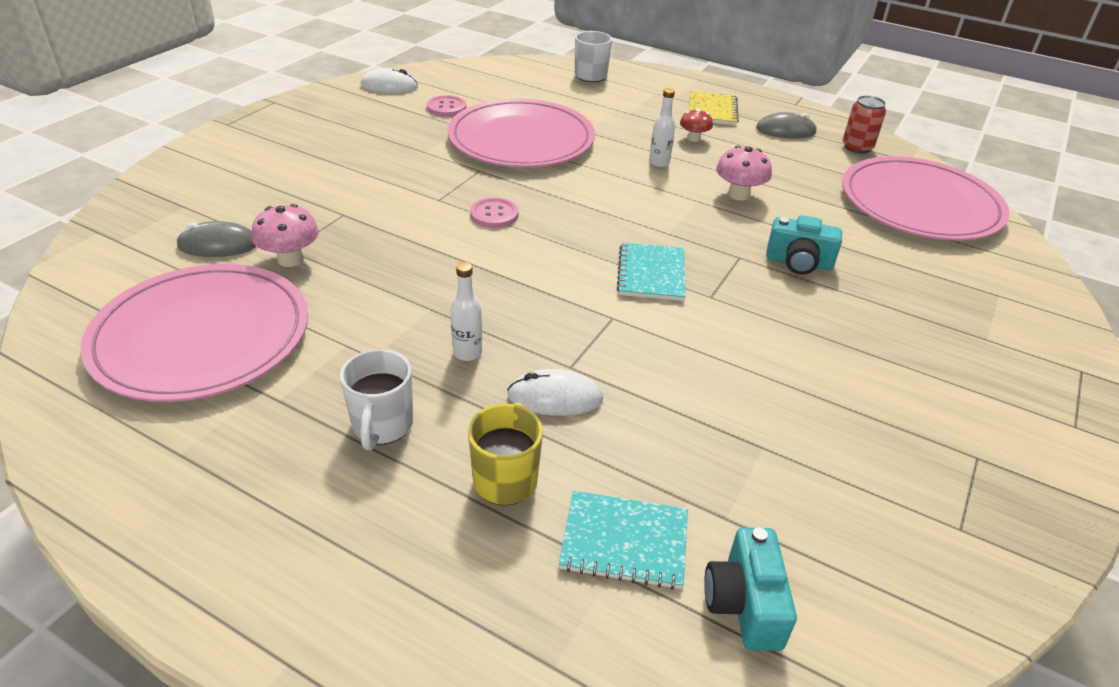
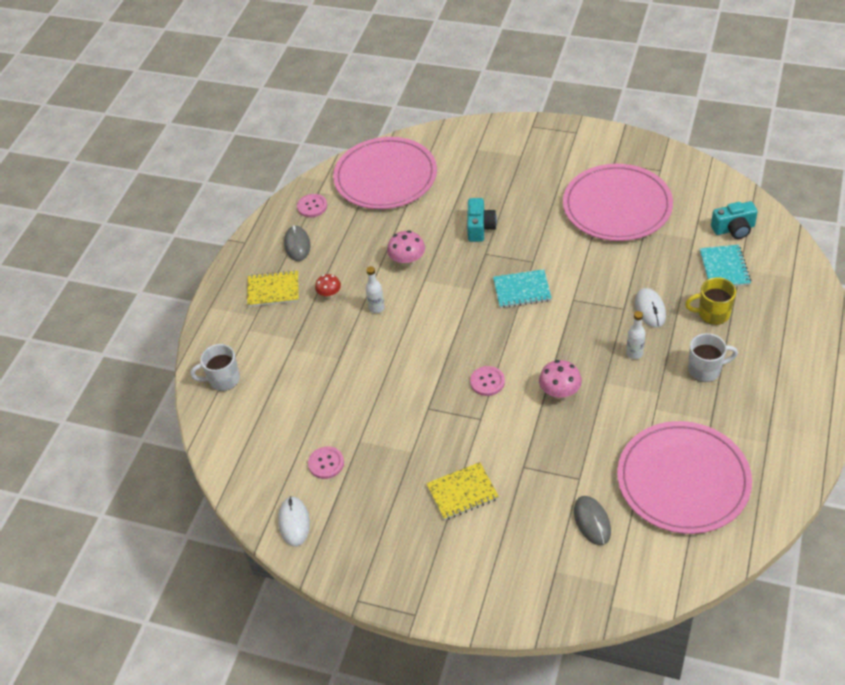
camera: 95 degrees left, 10 degrees up
(290, 259) = (589, 472): pink mushroom -> pink mushroom (560, 392)
(343, 170) = (462, 492): none -> yellow notebook
(521, 139) = (368, 396): pink plate -> pink plate (617, 206)
(857, 147) = (312, 206): red can -> pink button

